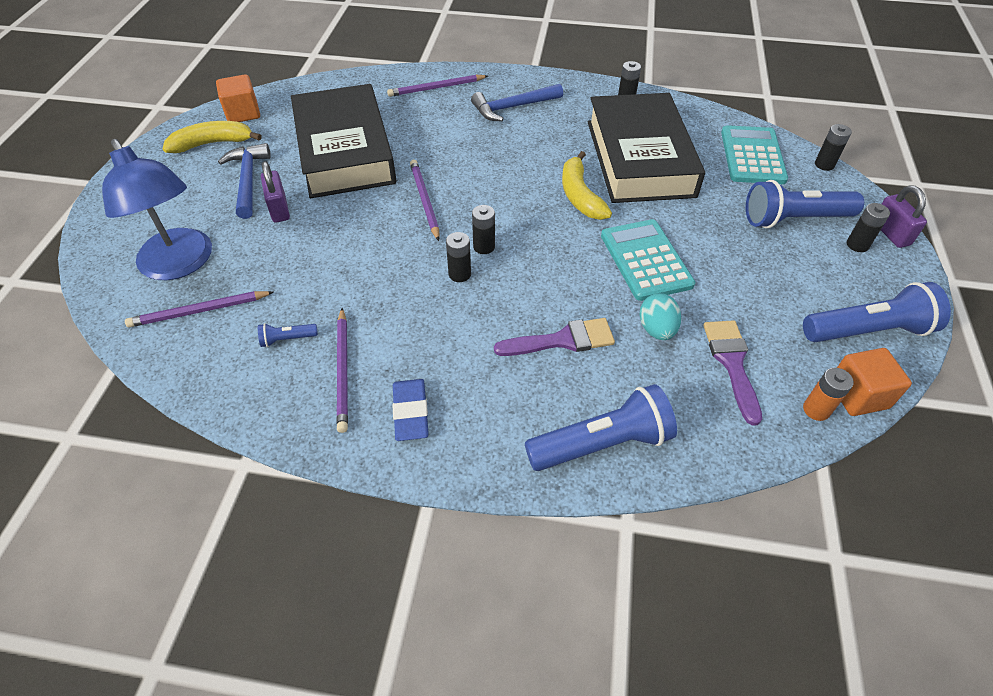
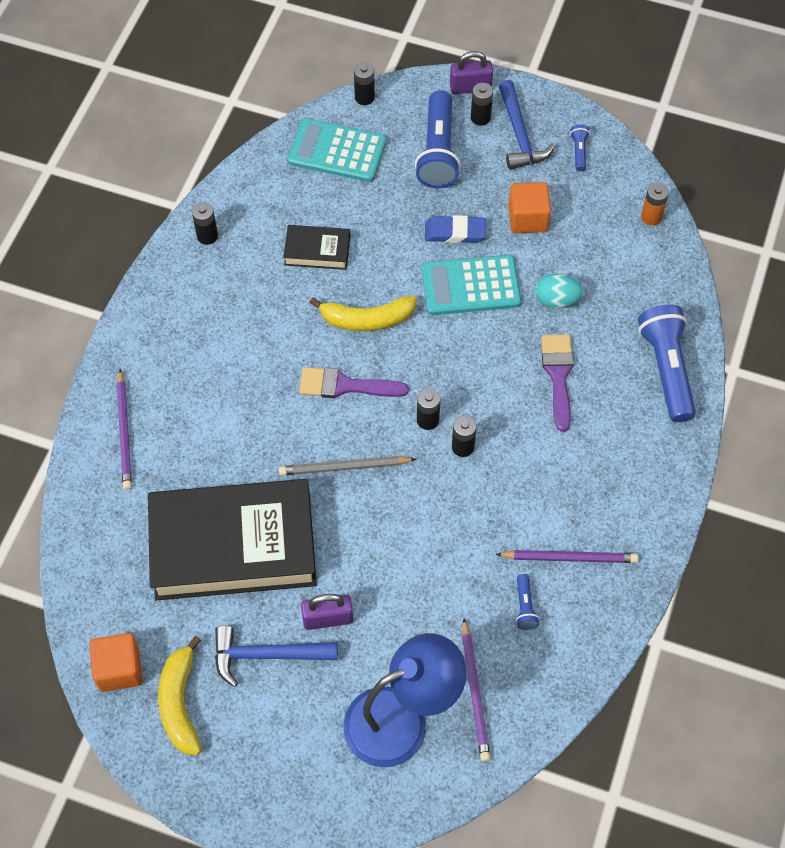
camera: 80 degrees left, 10 degrees up
(410, 412) = (621, 505): blue eraser -> blue eraser (455, 232)
(424, 200) = (344, 467): purple pencil -> grey pencil
(512, 107) = (191, 354): blue hammer -> blue hammer (520, 135)
(639, 158) = (317, 251): black book -> black book, size x0.43
(732, 363) = (600, 257): purple brush -> purple brush (345, 386)
(858, 395) = (640, 185): orange cube -> orange cube (527, 218)
(868, 330) = (579, 151): blue flashlight -> blue flashlight, size x0.44

